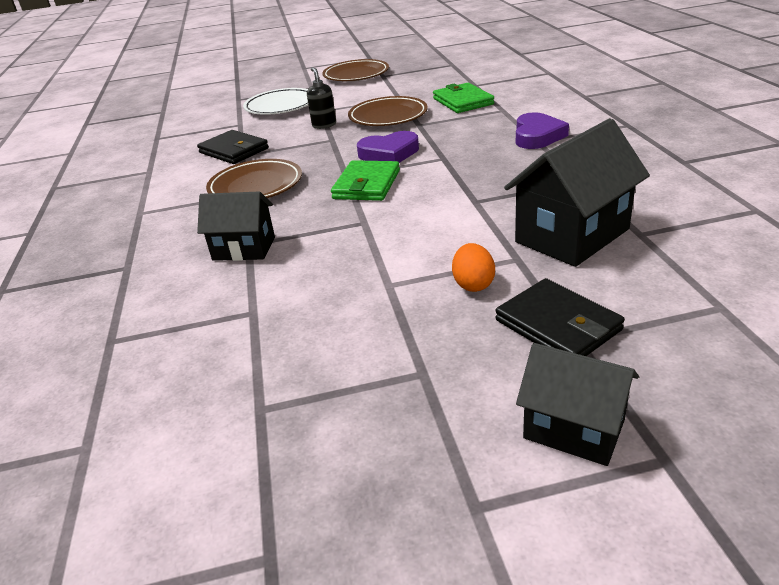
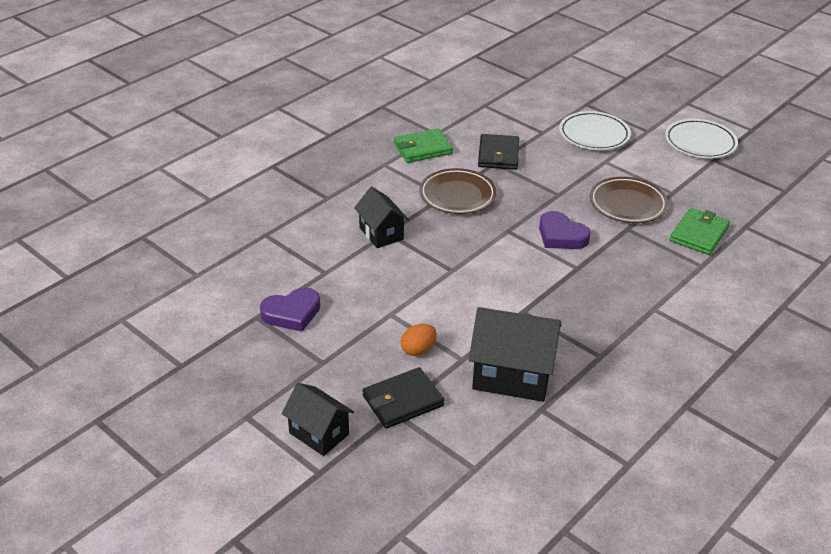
camera: 50 degrees right, 5 degrees up
(324, 125) = (580, 177): black soap dispenser -> none
(356, 75) = (700, 143): brown plate -> white plate
(366, 185) = (503, 247): green wallet -> green wallet (422, 149)
(537, 136) = (663, 305): purple heart -> purple heart (292, 313)
(558, 325) = (402, 401): black wallet -> black wallet turned 45 degrees clockwise
(574, 429) = (319, 433): black house -> black house turned 45 degrees counterclockwise

